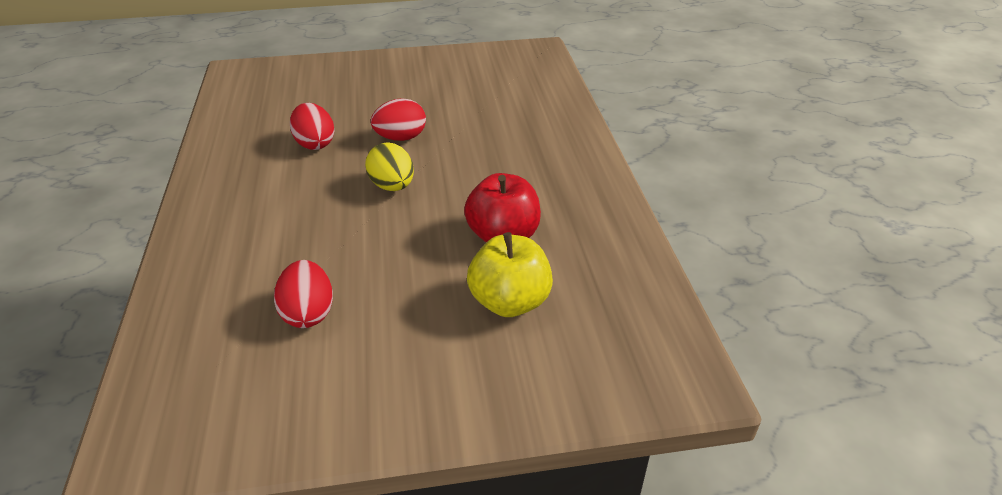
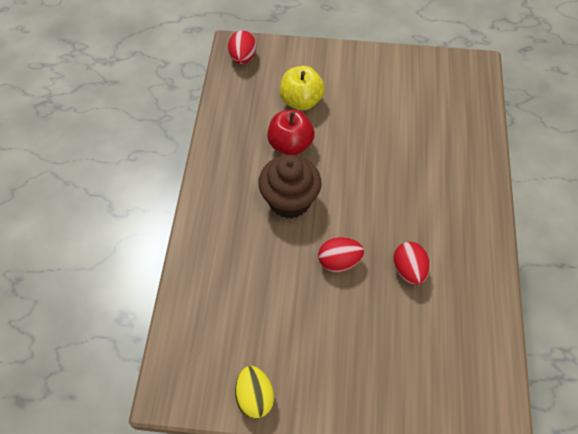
camera: 165 degrees left, 20 degrees up
(308, 313) = (407, 116): red egg -> red egg (242, 57)
(392, 186) = (352, 205): yellow egg -> yellow egg (255, 397)
(479, 177) = (289, 200): none -> brown cupcake

